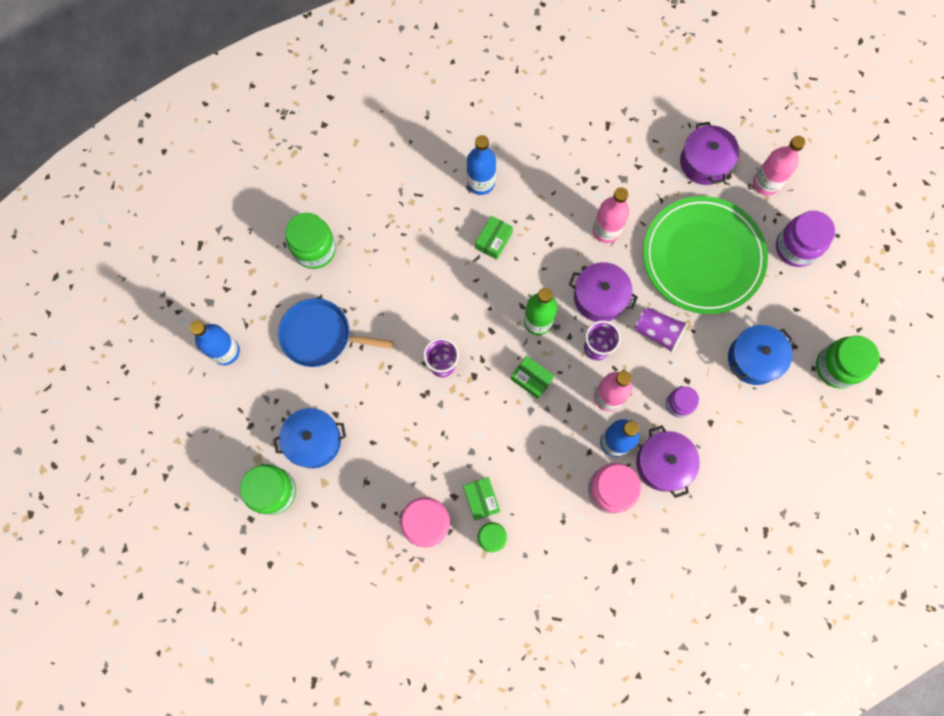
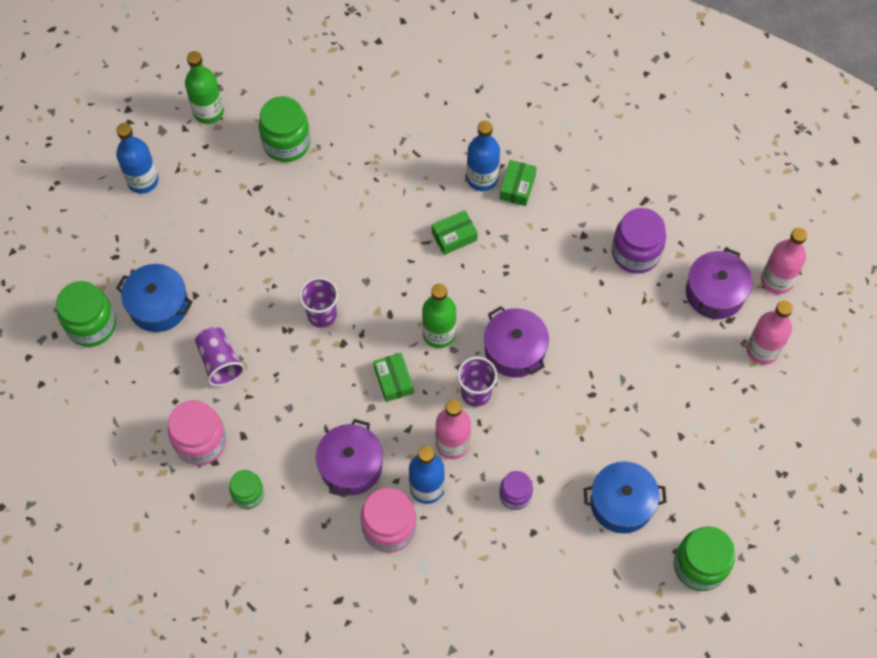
camera: 35 degrees right, 10 degrees down
(235, 263) = (208, 112): none -> green bottle
(320, 335) = (234, 220): blue pan -> none
(481, 499) = (265, 455): green box -> green box (517, 187)
(606, 230) = (568, 294): pink bottle -> pink bottle (776, 280)
(657, 332) = (546, 417): purple cup -> purple cup (220, 362)
(663, 463) = (458, 538): purple pot -> purple pot (351, 466)
(702, 257) = (644, 377): green plate -> none
(796, 247) = (746, 428): purple jar -> purple jar (635, 253)

